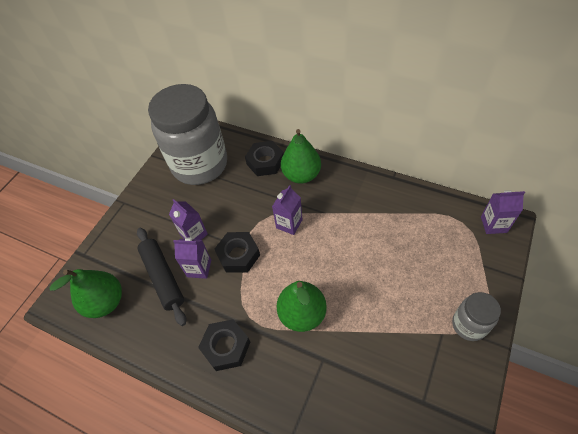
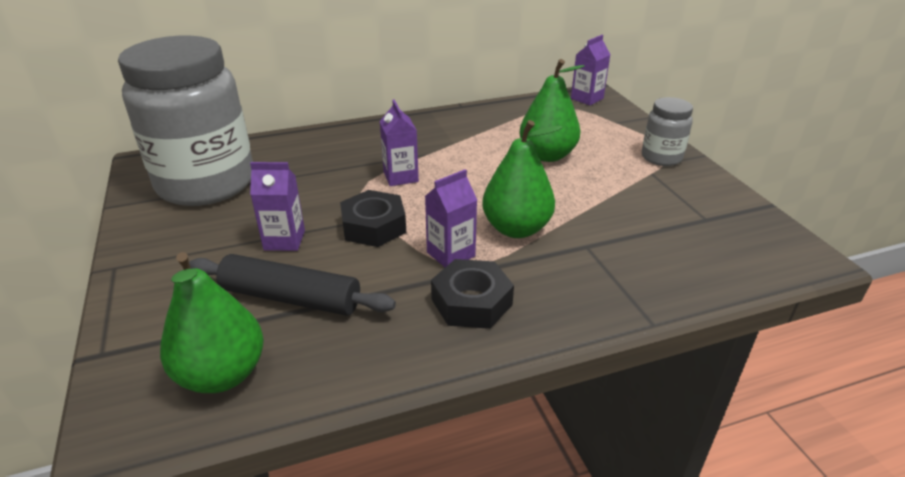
camera: 50 degrees left, 20 degrees down
(199, 268) = (335, 262): purple carton -> purple carton (451, 254)
(265, 162) = (301, 148): black nut -> none
(301, 175) = (362, 140): green pear -> green pear (547, 155)

